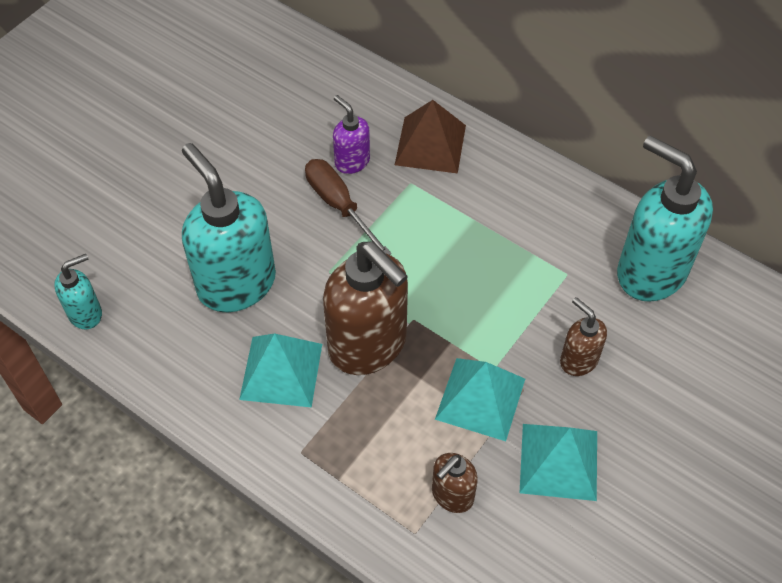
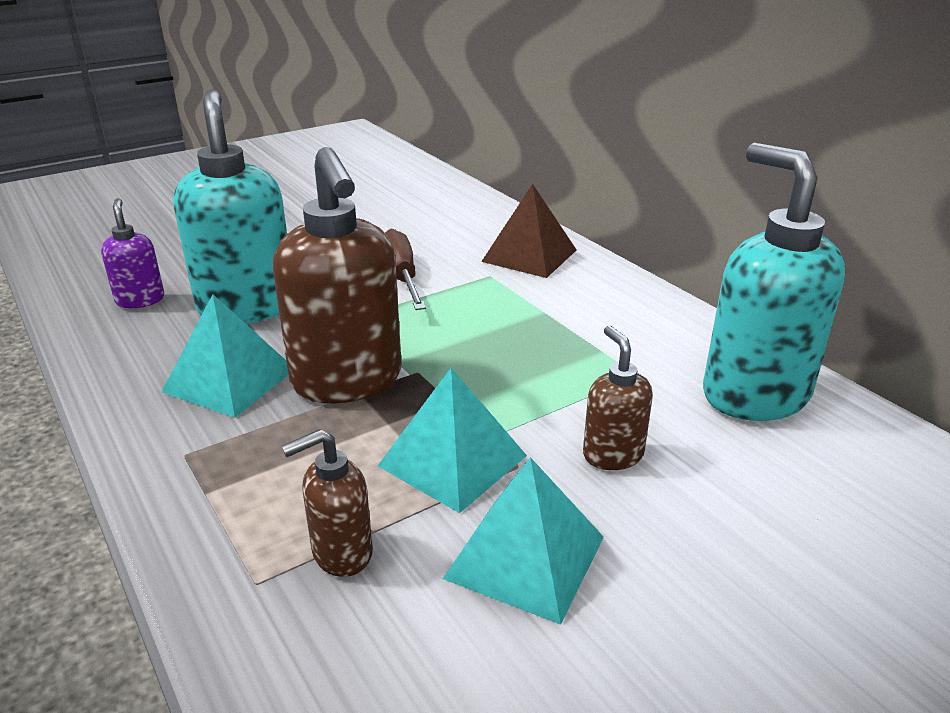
camera: 20 degrees right, 25 degrees down
(86, 313) = (81, 297): turquoise soap dispenser -> none
(352, 161) = (438, 252): purple soap dispenser -> purple soap dispenser (140, 300)

